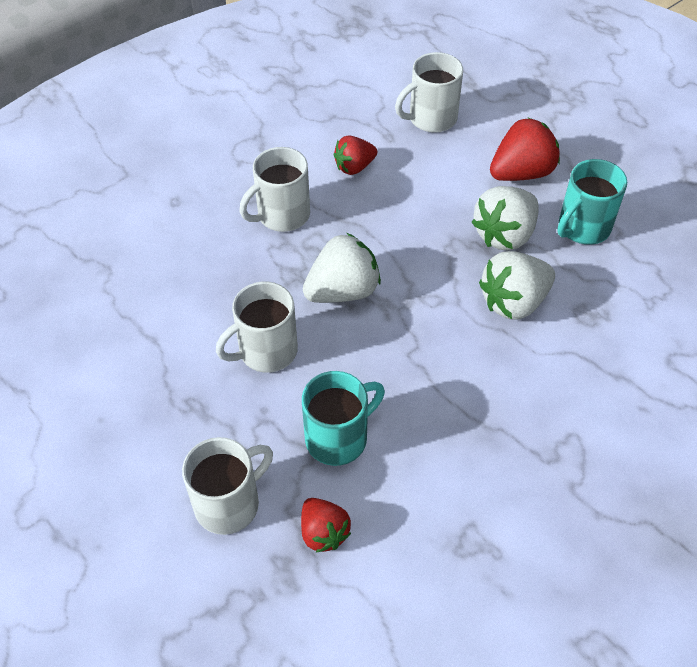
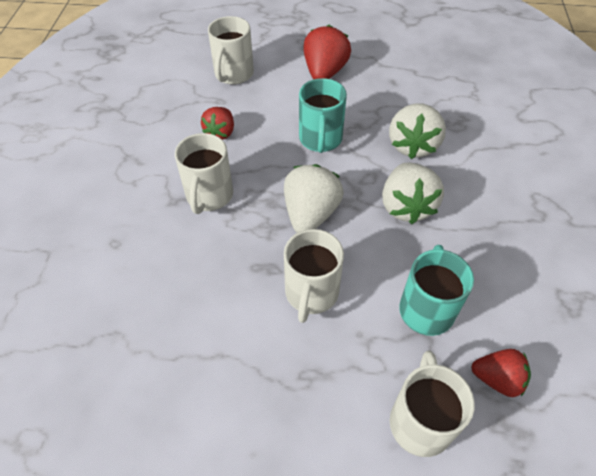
camera: 45 degrees left, 0 degrees up
(505, 235) = (360, 112): white strawberry -> white strawberry (406, 206)
(582, 228) = (394, 80): turquoise mug -> turquoise mug (320, 139)

